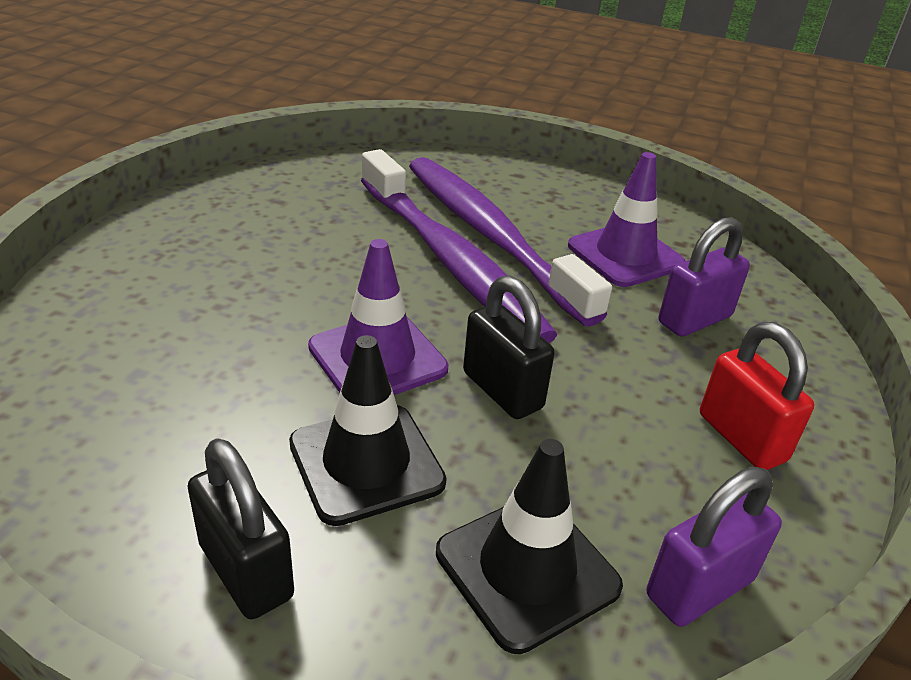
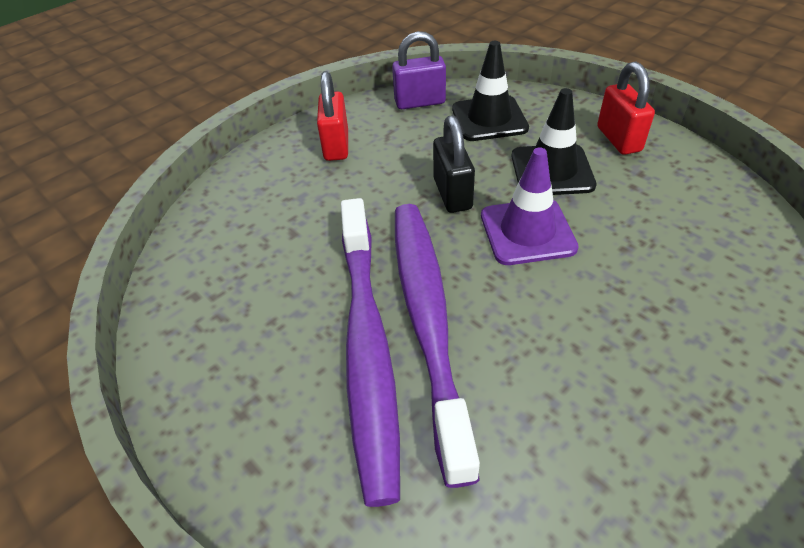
camera: 150 degrees left, 10 degrees up
(246, 571) = (618, 139): black padlock -> red padlock
(625, 255) = (261, 290): purple traffic cone -> none
(694, 320) = (277, 217): purple padlock -> none

